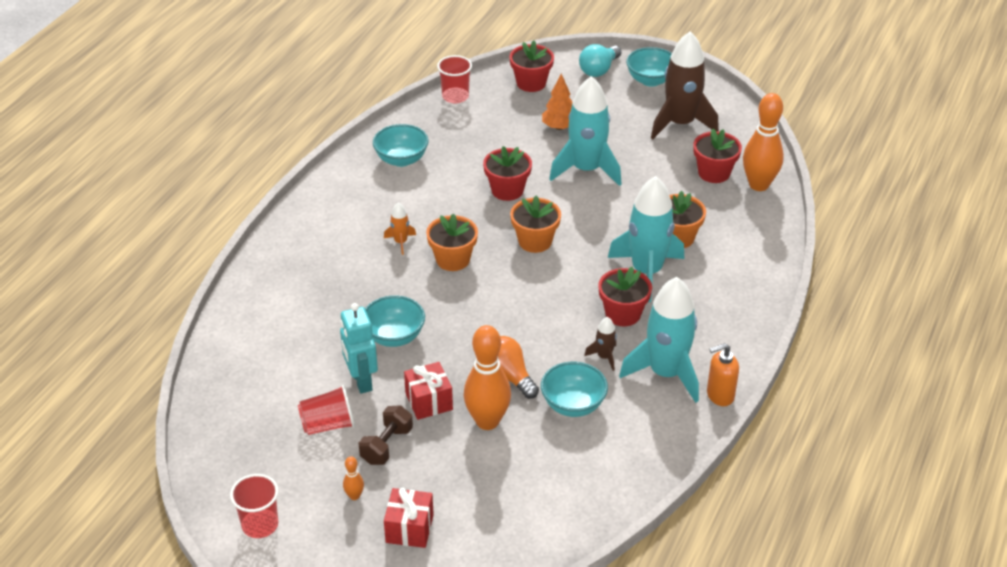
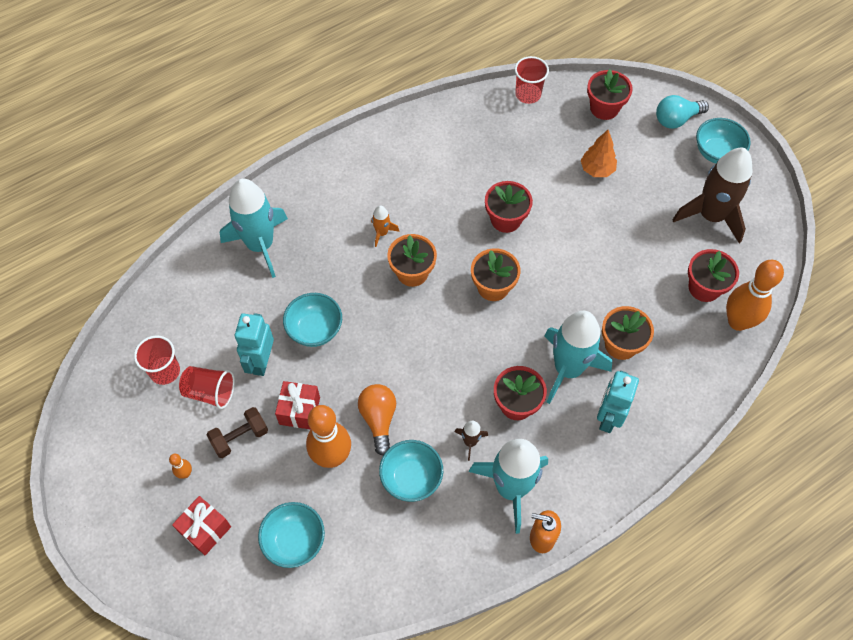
camera: 30 degrees right, 20 degrees up
(260, 525) = (102, 461): red cup -> red cup (165, 371)
(401, 159) = (438, 144): turquoise bowl -> turquoise bowl (294, 541)
(586, 170) = (589, 229): turquoise rocket -> turquoise rocket (260, 245)
(707, 291) = (608, 418): none -> turquoise robot

